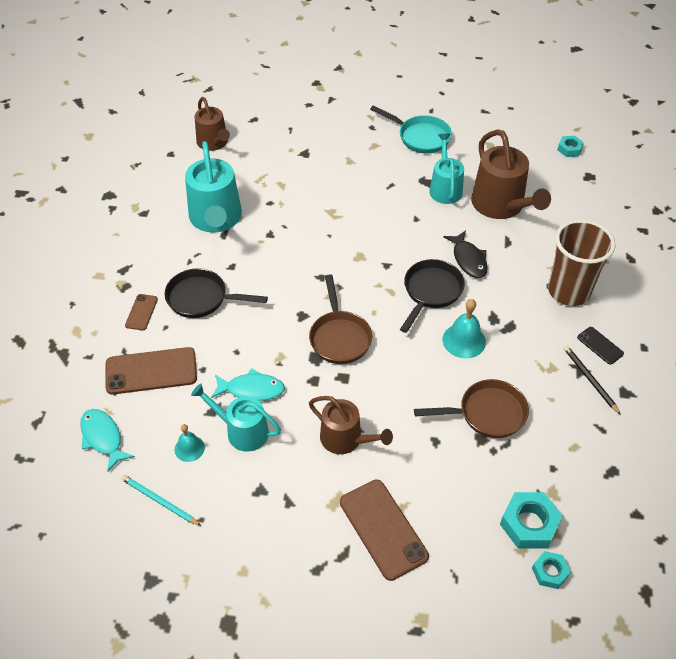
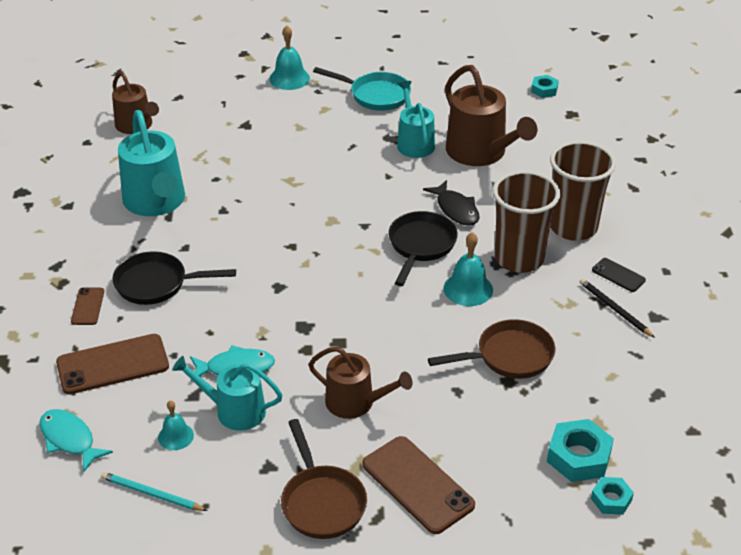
camera: 10 degrees left, 10 degrees down
(339, 337) = (326, 303): brown pan -> brown pan (321, 502)
(350, 112) = (289, 78): none -> turquoise bell
(514, 316) = (519, 259): none -> brown cup

